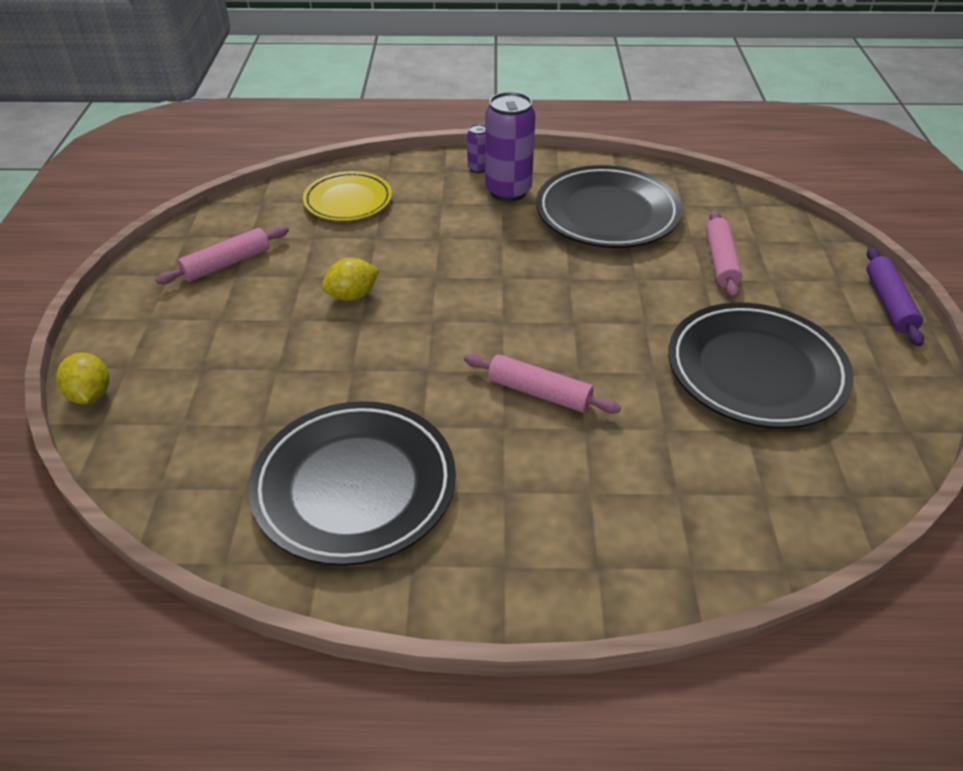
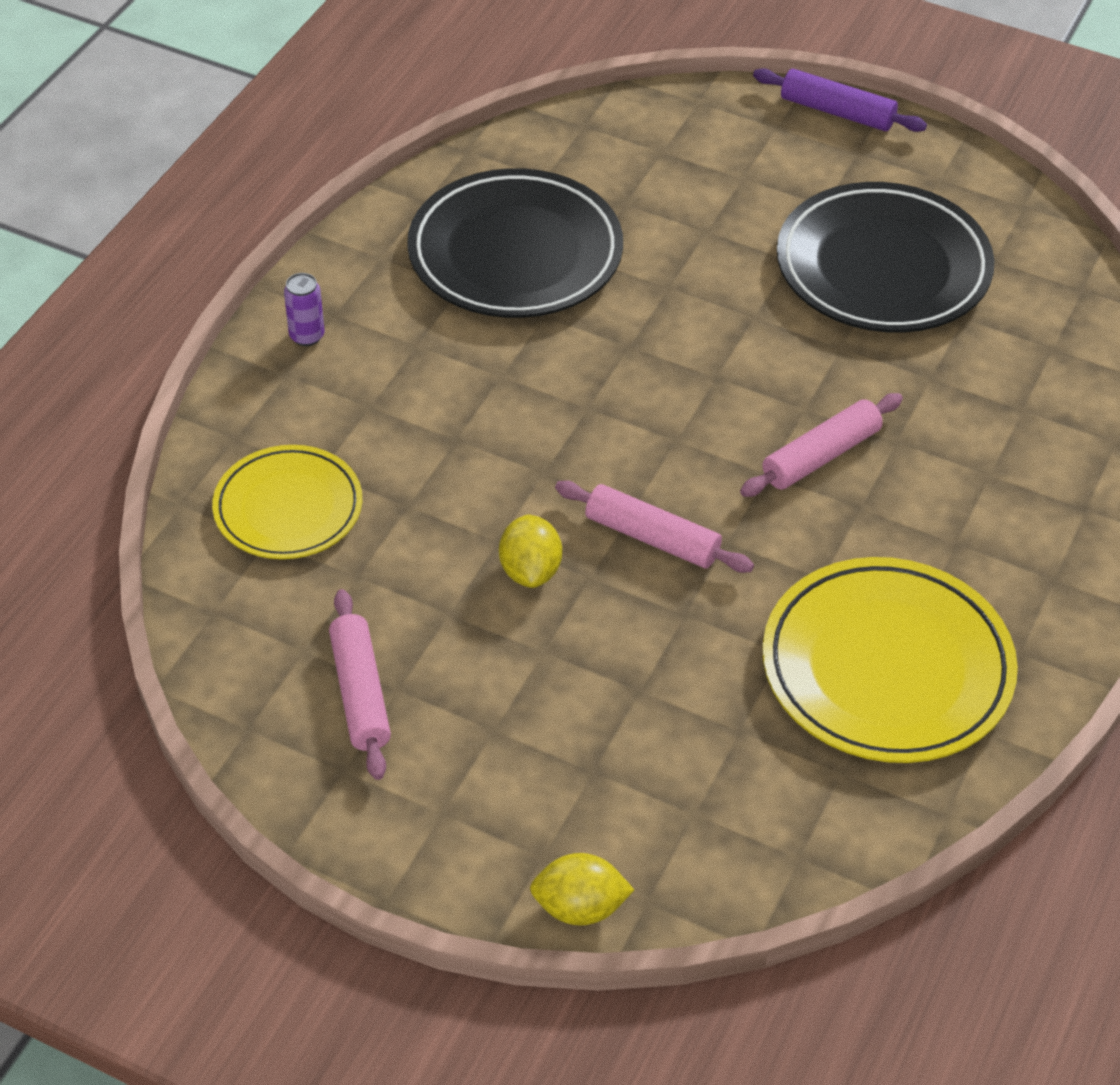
camera: 65 degrees left, 5 degrees up
(355, 486) = (887, 668): black plate -> yellow plate
(508, 191) = (391, 327): purple can -> none
(721, 261) = (682, 201): pink rolling pin -> pink rolling pin (652, 537)

